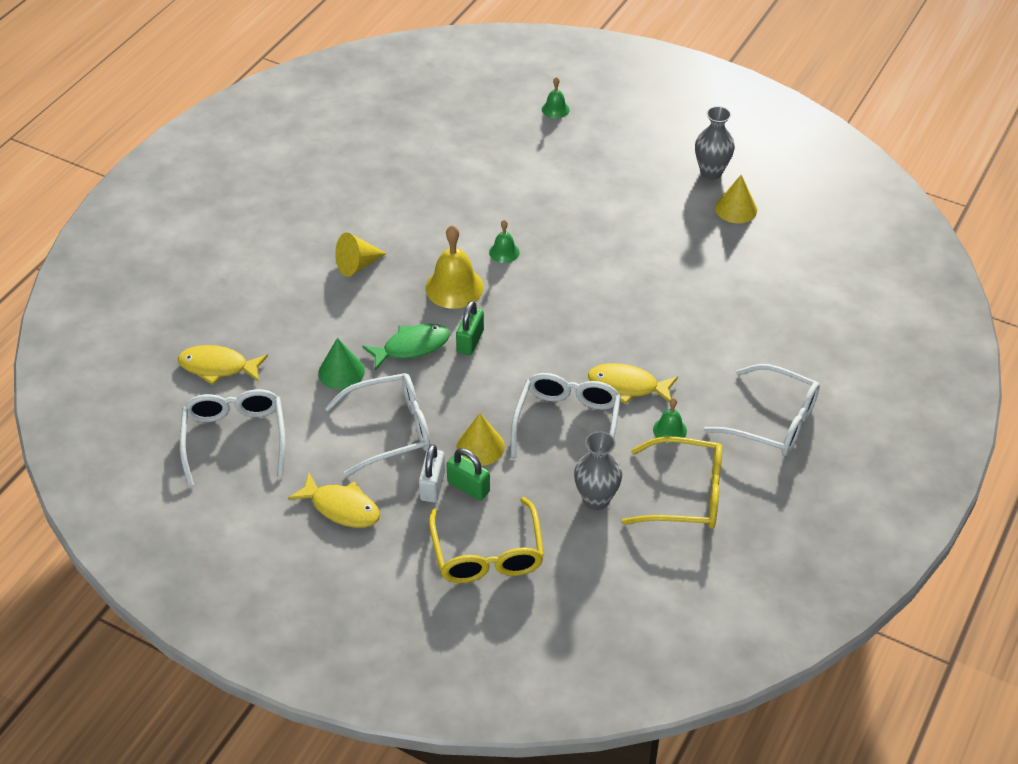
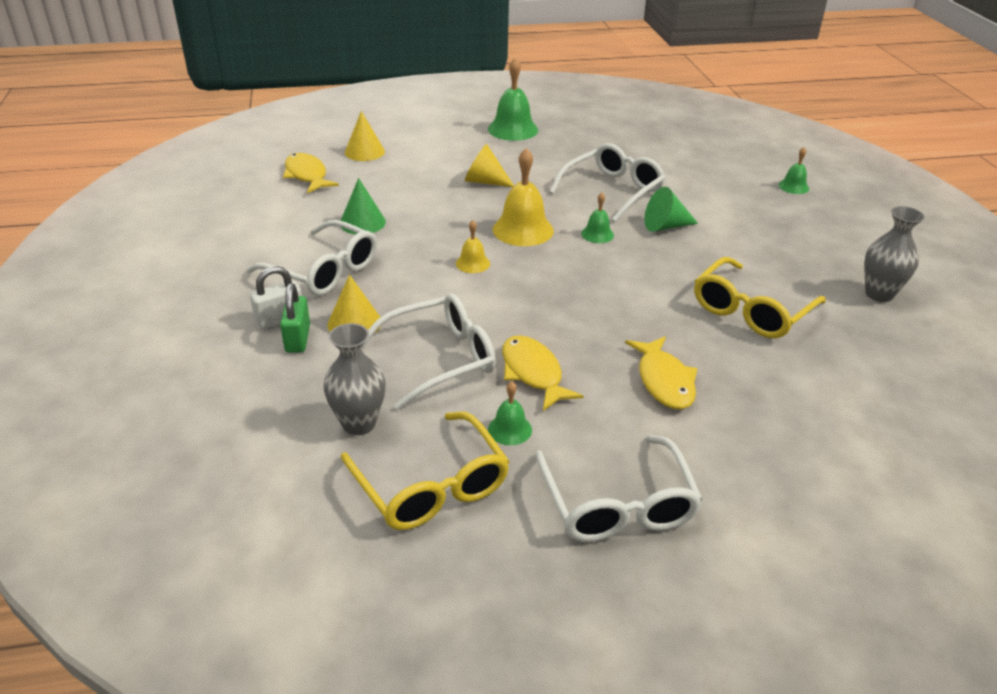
camera: 50 degrees right, 10 degrees down
(235, 438) = (240, 211): white glasses -> white glasses (612, 191)
(288, 195) = (513, 129): none -> green bell
(341, 507) = (210, 286): yellow fish -> yellow fish (664, 381)
(412, 347) = (429, 240): green fish -> none
(470, 341) = (472, 263): green padlock -> yellow bell
(487, 554) = (222, 387): yellow glasses -> yellow glasses (751, 310)
(532, 210) = (665, 226): none -> green cone
(736, 209) = (862, 331): yellow cone -> yellow cone (364, 152)

